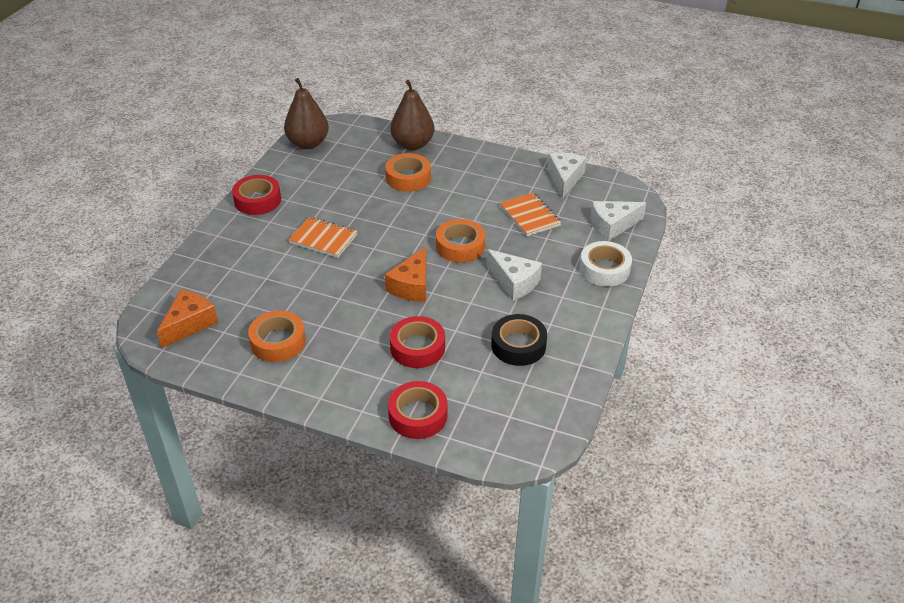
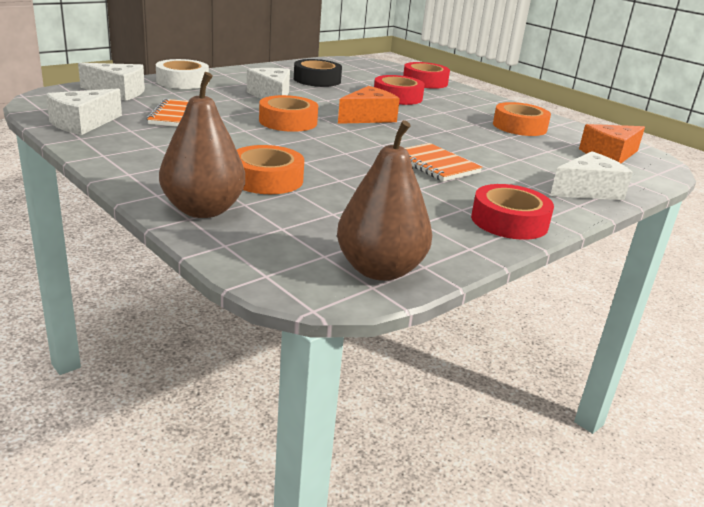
camera: 155 degrees left, 15 degrees down
(210, 255) = (587, 190): none -> white cheese

